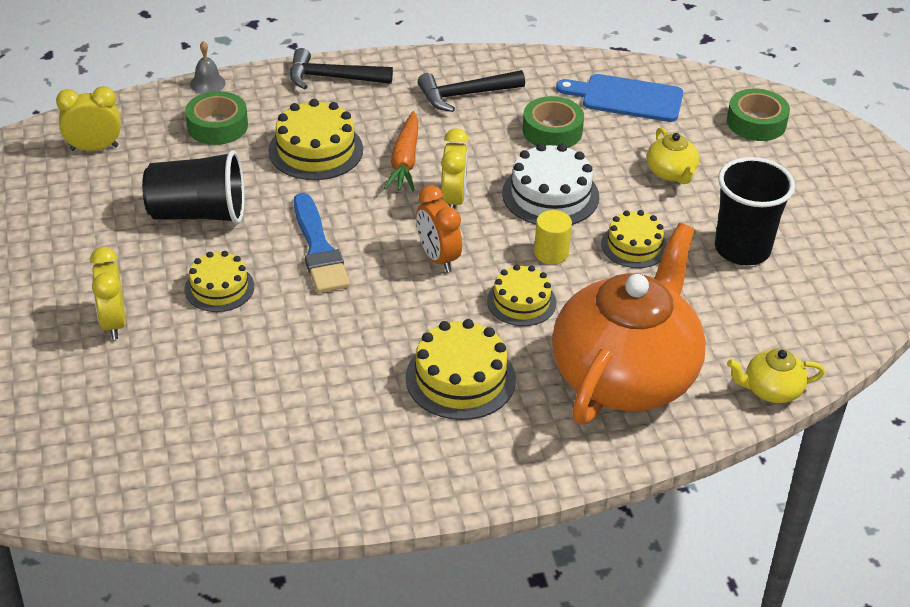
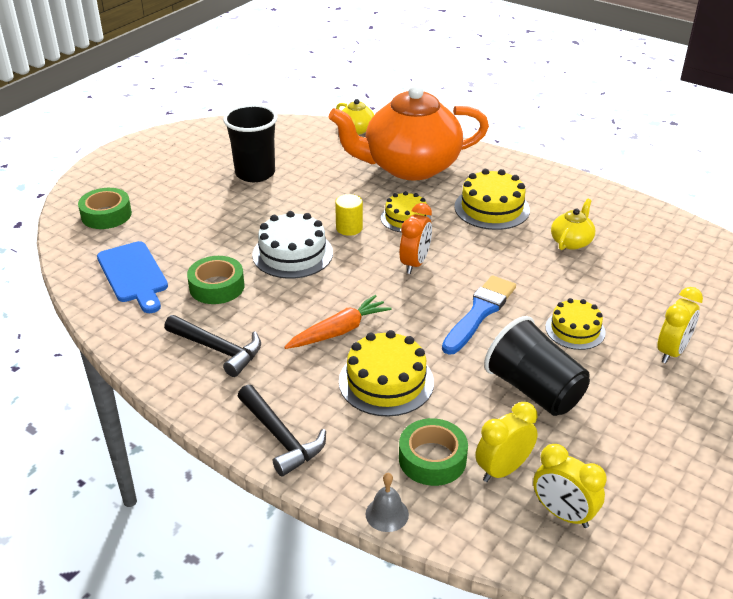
camera: 130 degrees left, 5 degrees down
(453, 200) = (351, 287): yellow clock -> yellow clock (502, 469)
(634, 245) = (301, 205): yellow cake -> none
(671, 173) = (207, 222): yellow teapot -> yellow teapot (571, 241)

